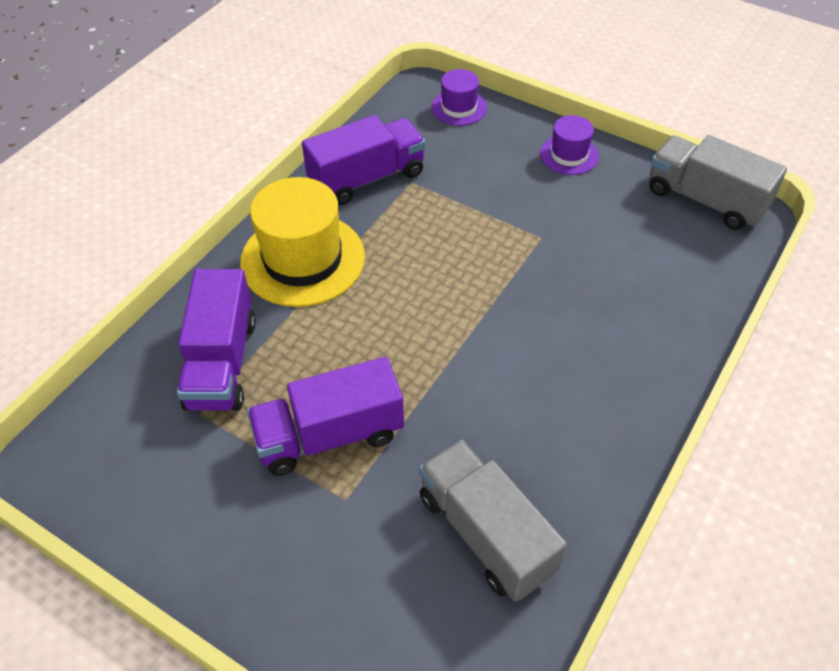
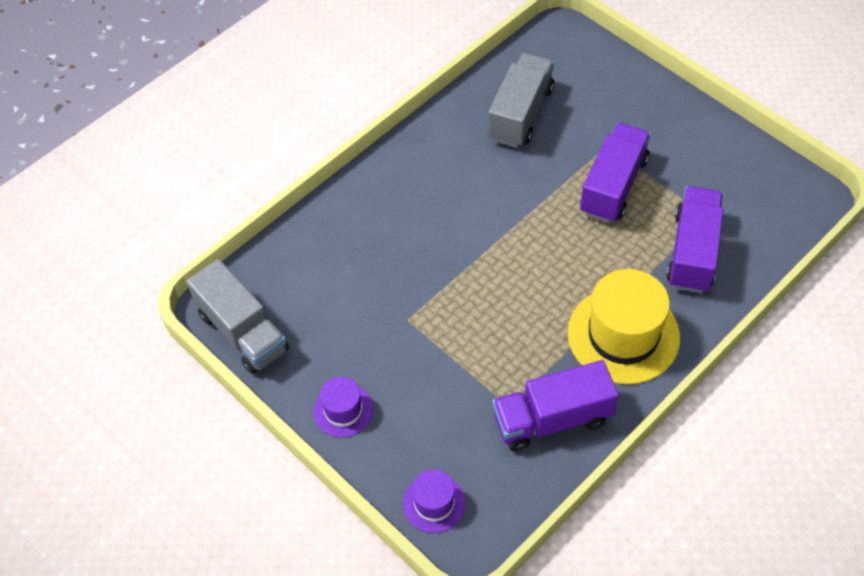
camera: 165 degrees left, 5 degrees up
(329, 435) = (613, 186): purple truck -> purple truck turned 60 degrees counterclockwise
(486, 533) = (521, 114): grey truck -> grey truck turned 135 degrees counterclockwise

